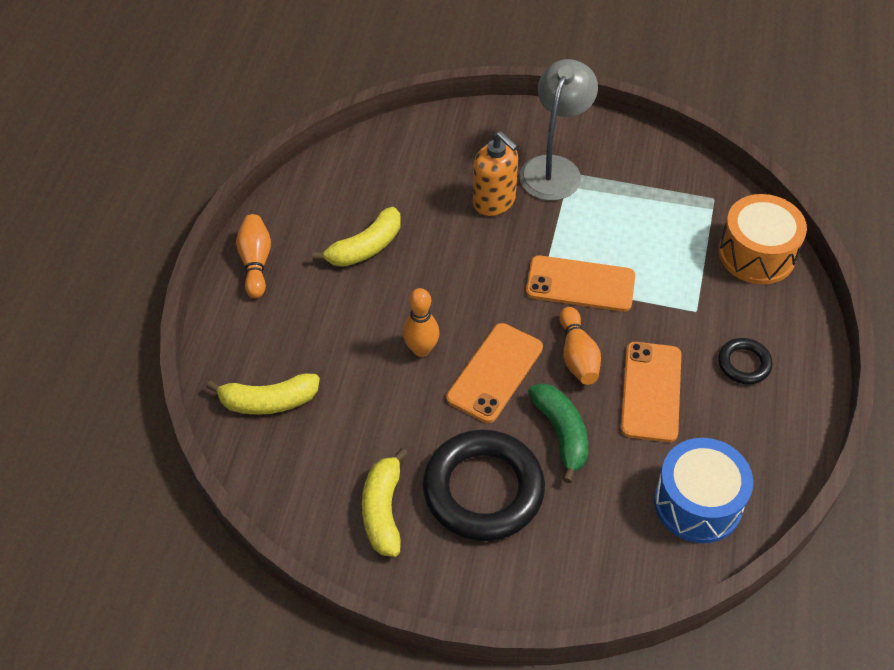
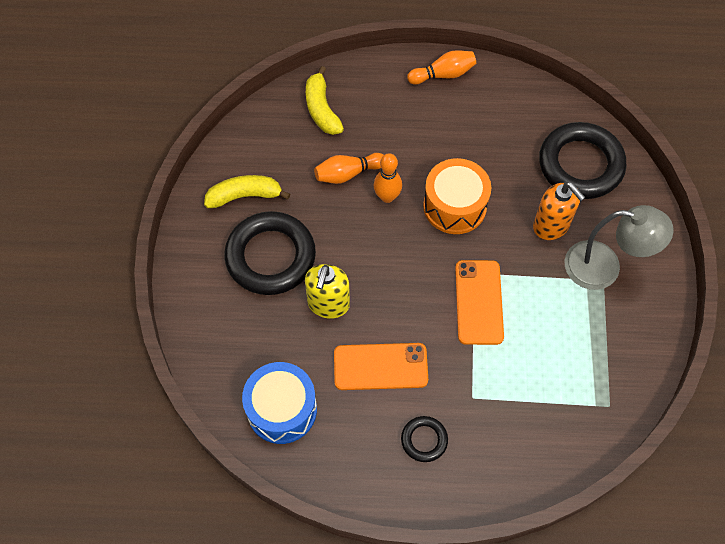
camera: 80 degrees right, 10 degrees up
(365, 248) = (476, 142): yellow banana -> none
(421, 161) = (580, 165): none -> black ring
(494, 201) = (551, 225): orange soap dispenser -> orange soap dispenser turned 75 degrees counterclockwise
(495, 373) = (376, 250): orange phone -> none
(561, 434) = (328, 304): green banana -> yellow soap dispenser
(577, 356) = (404, 308): orange bowling pin -> orange bowling pin (347, 173)
(757, 254) = (551, 447): orange drum -> orange drum (454, 206)

